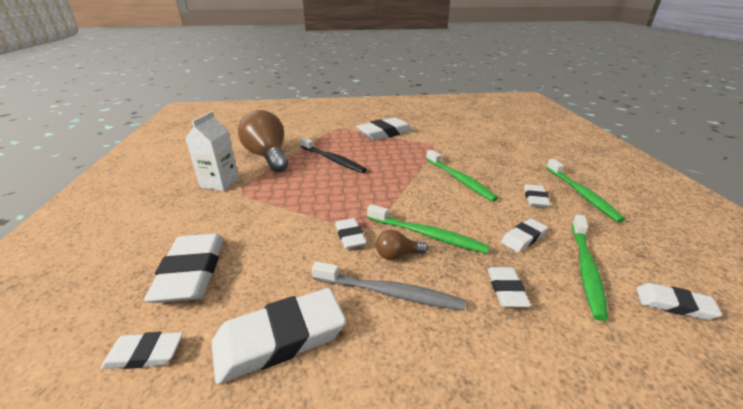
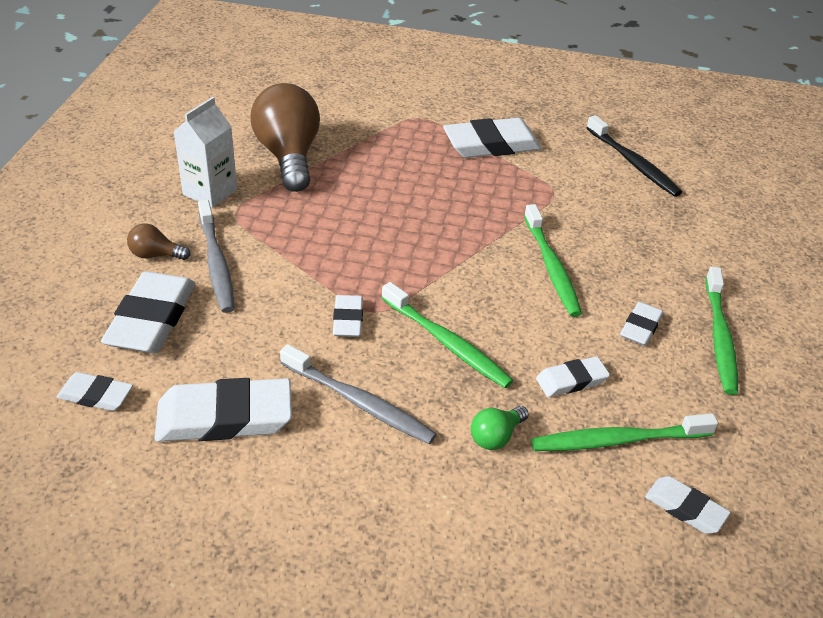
camera: 15 degrees right, 10 degrees up
(236, 222) = (216, 263): none -> grey toothbrush
(333, 160) = (381, 185): black toothbrush -> black toothbrush (633, 163)
(397, 255) = (393, 360): brown light bulb -> brown light bulb (156, 255)
(506, 290) = (496, 436): white eraser -> green light bulb
(585, 268) = (617, 440): green toothbrush -> green toothbrush turned 45 degrees clockwise

